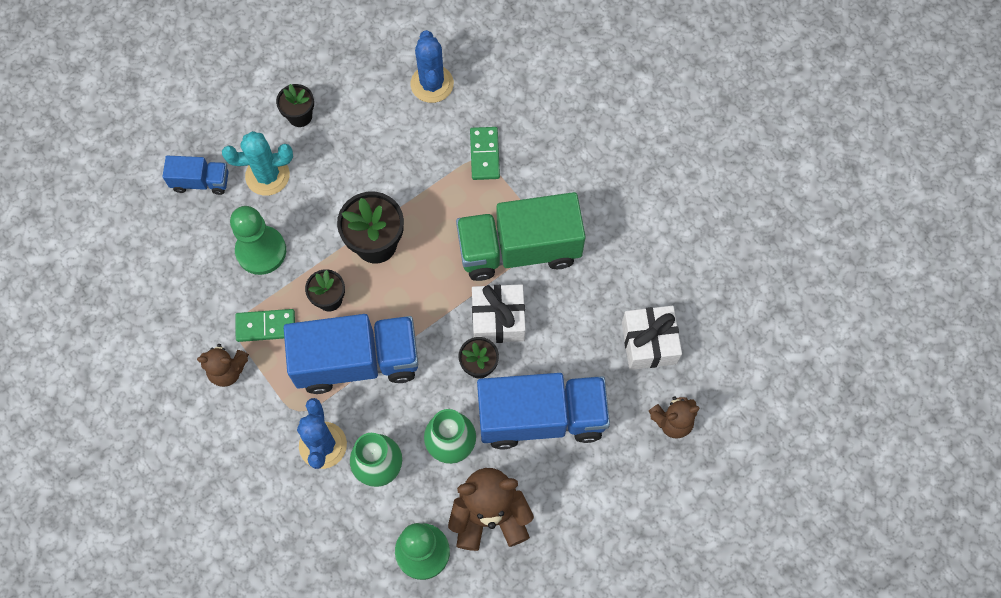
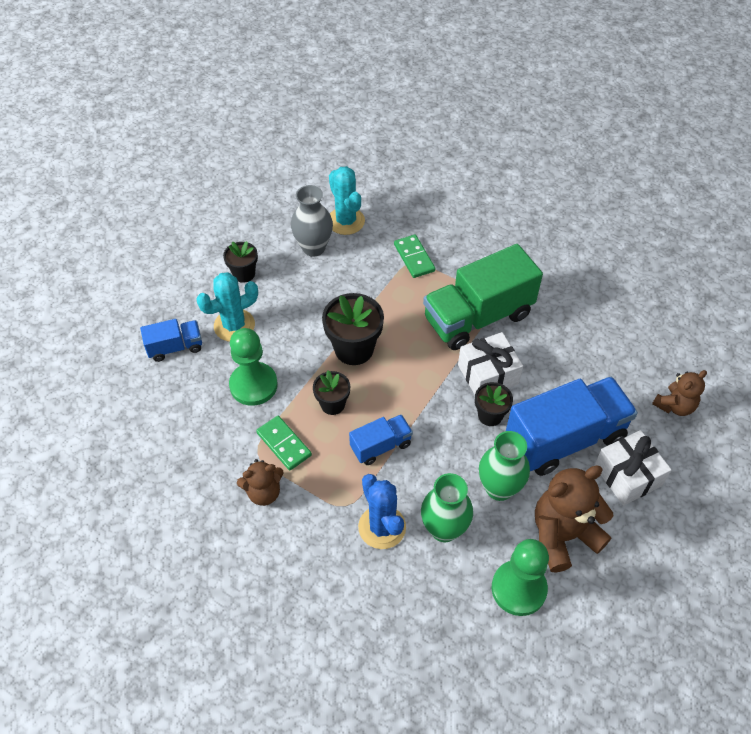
camera: 20 degrees left, 15 degrees down
(266, 326) = (284, 444): green domino -> green domino turned 75 degrees clockwise
(357, 361) = (381, 446): blue truck -> blue truck, size x0.50
(384, 107) = (313, 248): none -> grey vase
(432, 84) = (346, 221): blue cactus -> turquoise cactus
(649, 343) = (621, 353): white gift -> white gift (627, 475)

